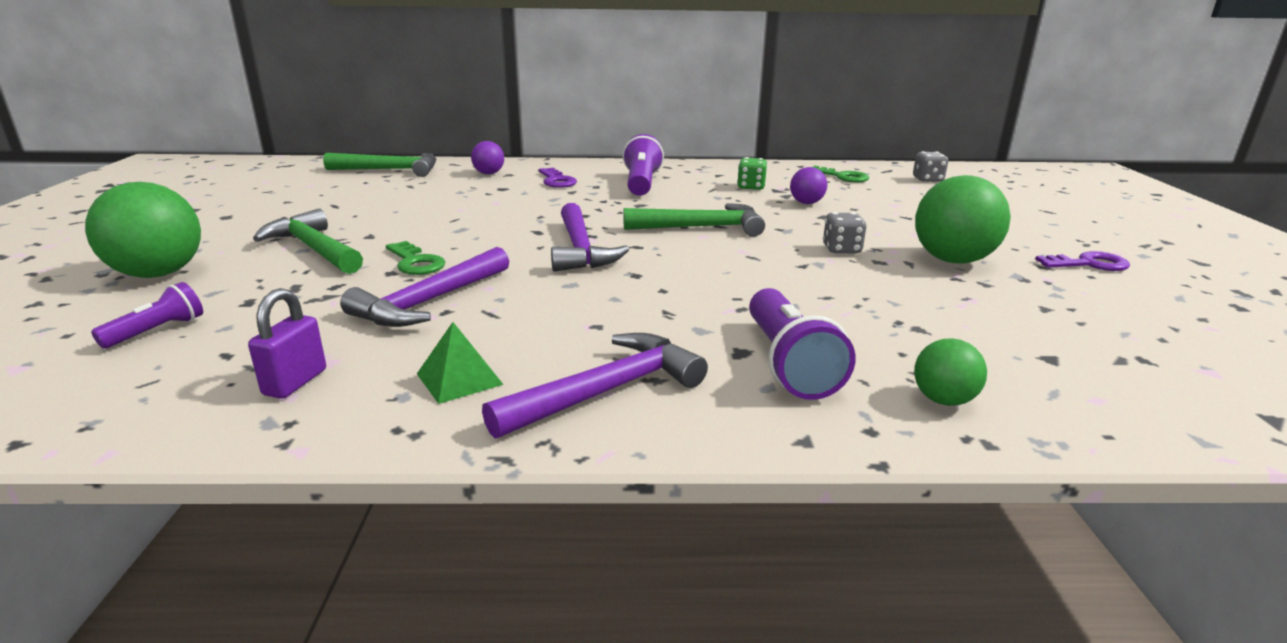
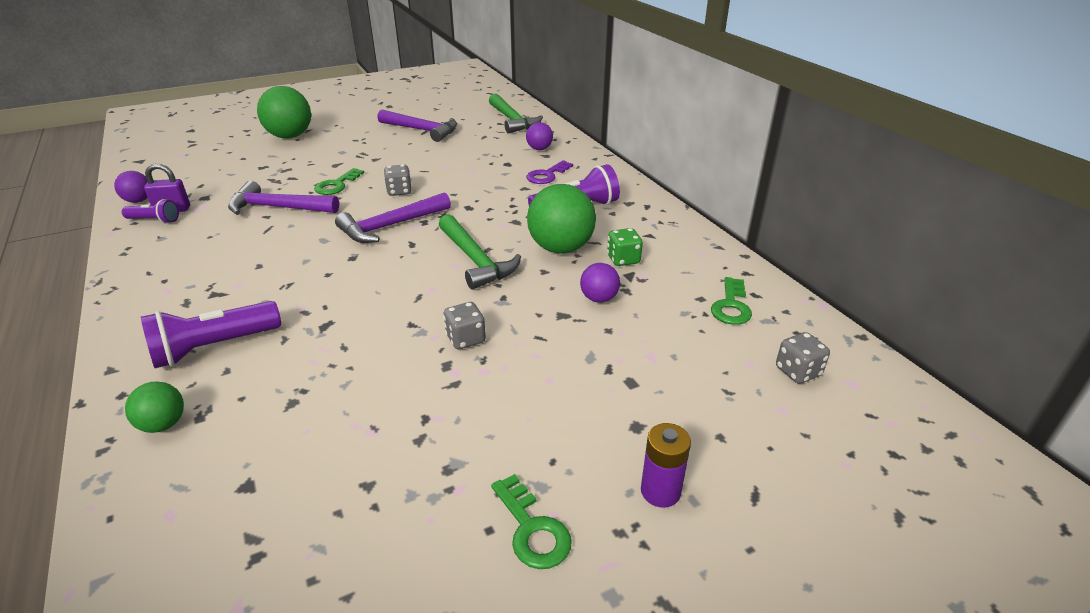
camera: 65 degrees right, 10 degrees up
(157, 331) = (222, 163): purple flashlight -> purple flashlight (154, 220)
(185, 417) = (139, 201): none -> purple ball
(314, 249) = (344, 154): green hammer -> none
(459, 379) = (180, 246): green pyramid -> none
(493, 236) = (399, 191): none -> grey dice
(606, 391) = (168, 291): purple hammer -> purple hammer (422, 130)
(952, 260) = (477, 412): green ball -> green ball (561, 248)
(1046, 228) = (660, 491): none -> purple battery
(1088, 264) = (532, 529): purple key -> green key

